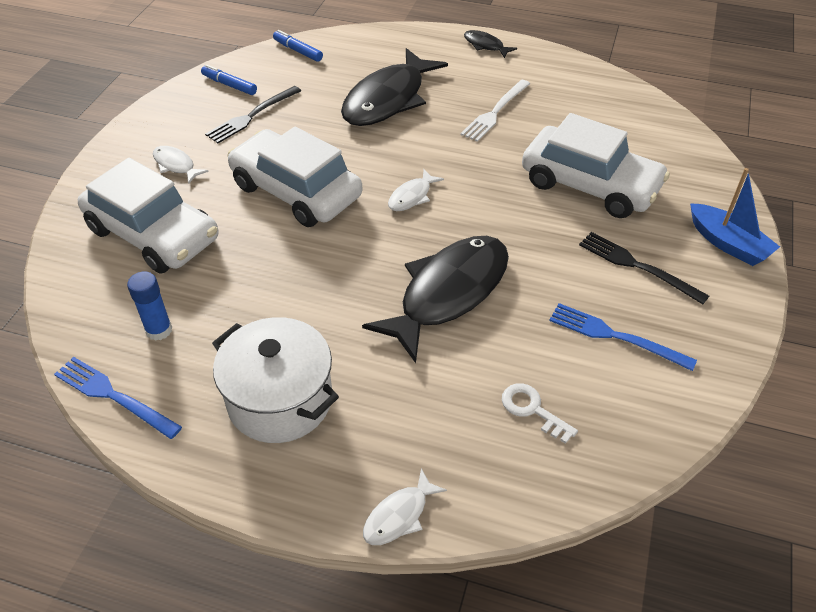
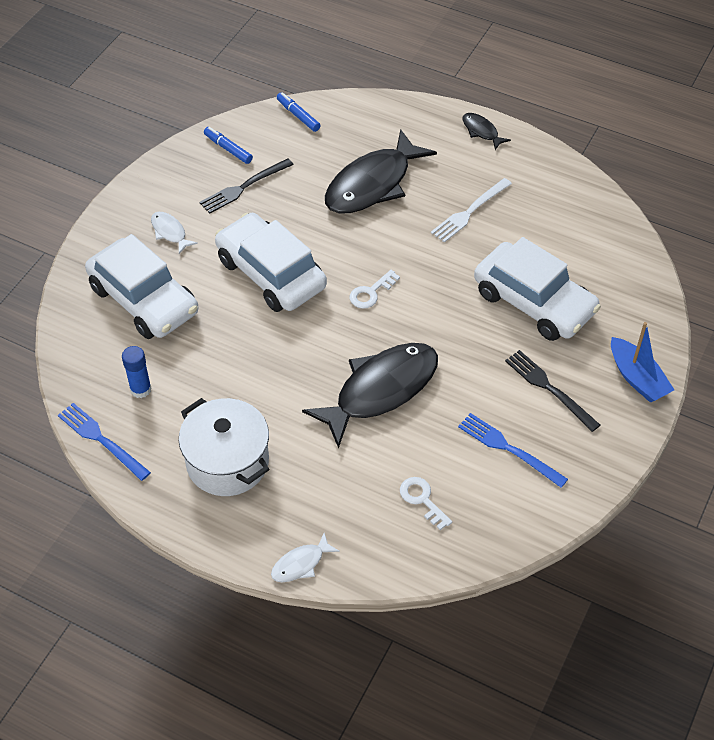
camera: 10 degrees right, 5 degrees up
(412, 196) = (371, 292): white fish -> white key

